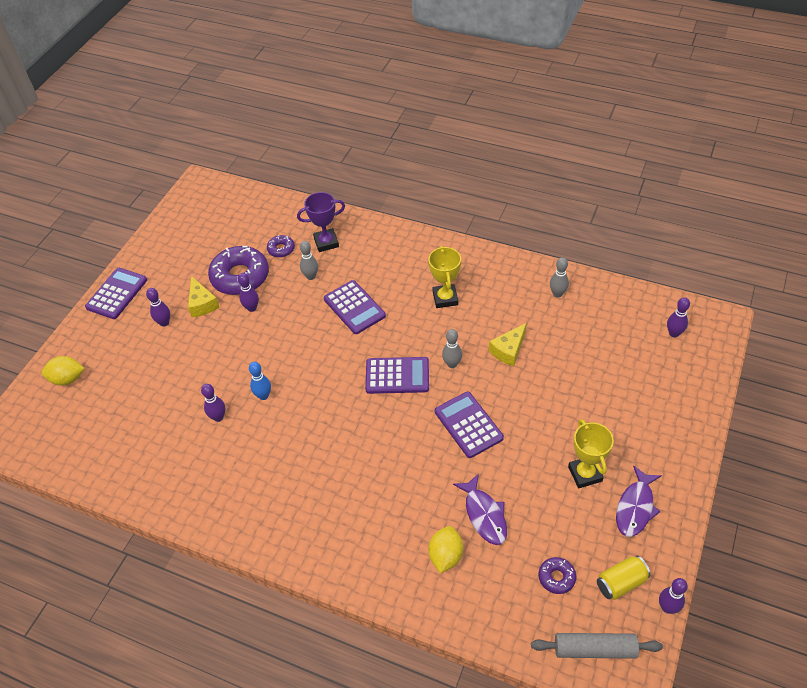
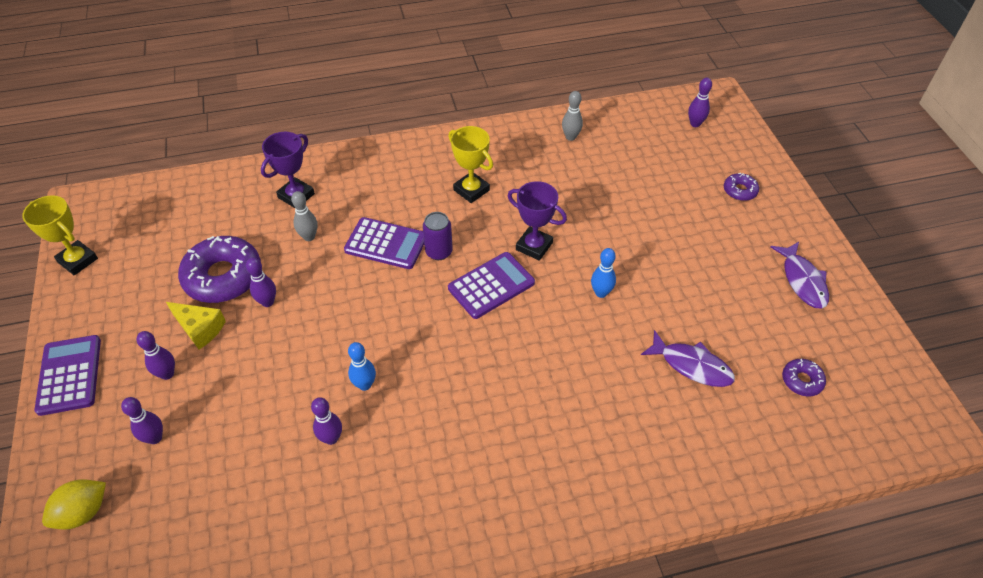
camera: 40 degrees left, 0 degrees up
(281, 249) = (249, 226): purple donut -> purple donut (740, 191)
(383, 332) = (439, 252): none -> purple can
(445, 556) = (694, 426): yellow lemon -> none
(452, 364) = (534, 246): grey bowling pin -> purple trophy
(468, 425) = (601, 293): purple calculator -> blue bowling pin
(508, 350) = (574, 207): yellow cheese -> none
(585, 474) = (738, 277): yellow trophy -> yellow trophy (78, 260)
(594, 649) = (888, 421): grey rolling pin -> none
(621, 582) = (852, 350): yellow can -> none
(667, 607) = (903, 347): purple bowling pin -> purple bowling pin (155, 438)

